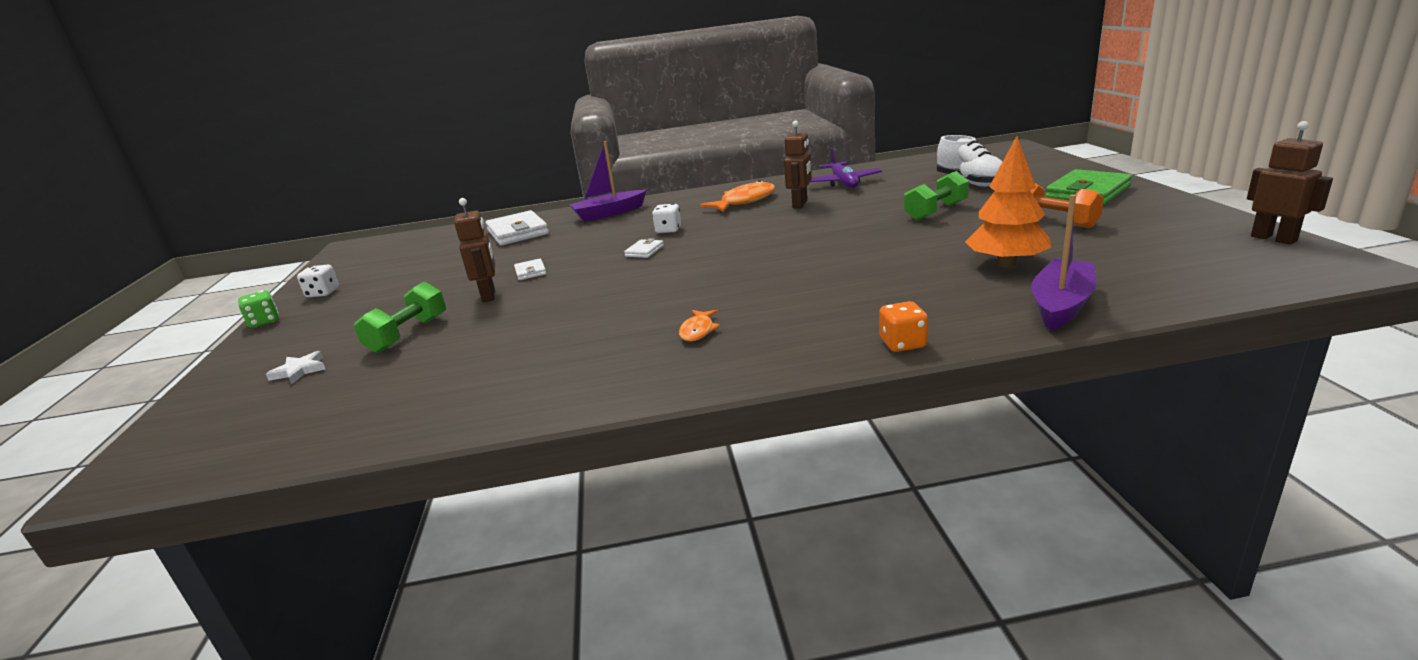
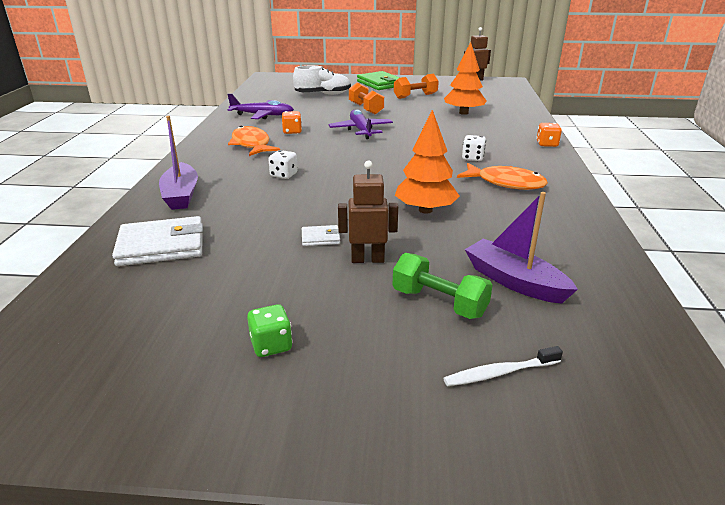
camera: 80 degrees left, 5 degrees up
(264, 322) = (295, 456): green dice -> green dice (271, 345)
(299, 370) = (499, 373): white star -> white toothbrush
(323, 293) = (216, 404): white dice -> white dice (472, 158)
(598, 300) = (425, 210): none -> orange tree
(644, 251) = (328, 187): white wallet -> none
(698, 331) = (506, 183): orange fish -> orange fish, size x1.88
(800, 204) = (292, 131): brown robot -> orange dice
(837, 227) = (361, 130): none -> purple plane
(936, 212) = (366, 109): green dumbbell -> orange dumbbell
(1061, 305) = (520, 115): purple boat -> purple boat (514, 281)

